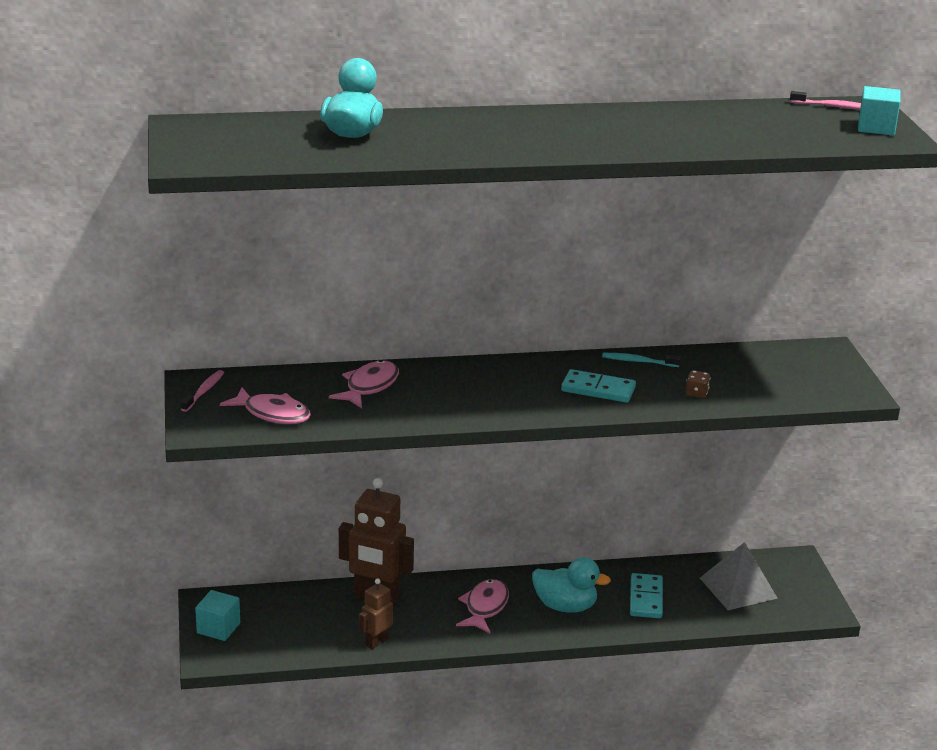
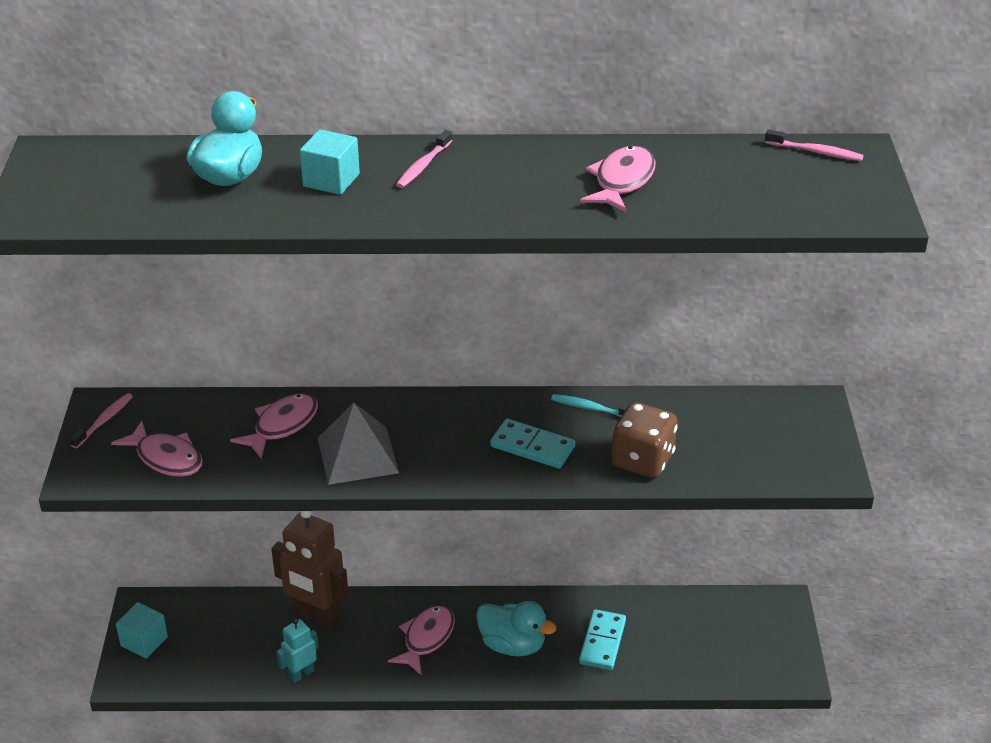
camera: 10 degrees right, 10 degrees up
(376, 642) = (301, 674): brown robot -> turquoise robot
(514, 123) = (423, 166): none -> pink toothbrush
(685, 127) = (622, 181): none -> pink fish
(696, 393) = (642, 460): brown dice -> brown dice, size x2.24
(738, 588) = (707, 636): grey pyramid -> grey pyramid (357, 455)
(876, 127) = (855, 190): turquoise cube -> turquoise cube (331, 180)

